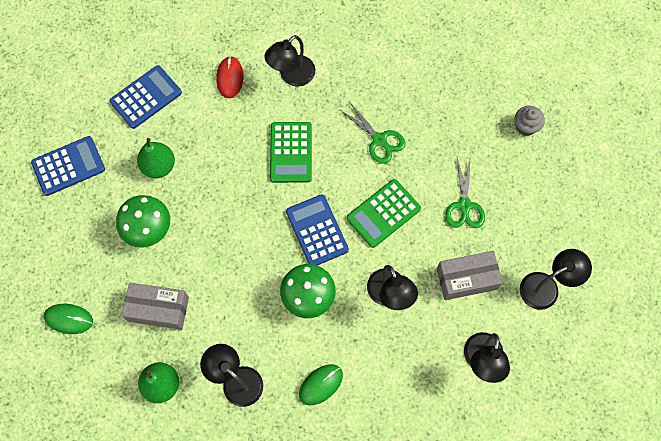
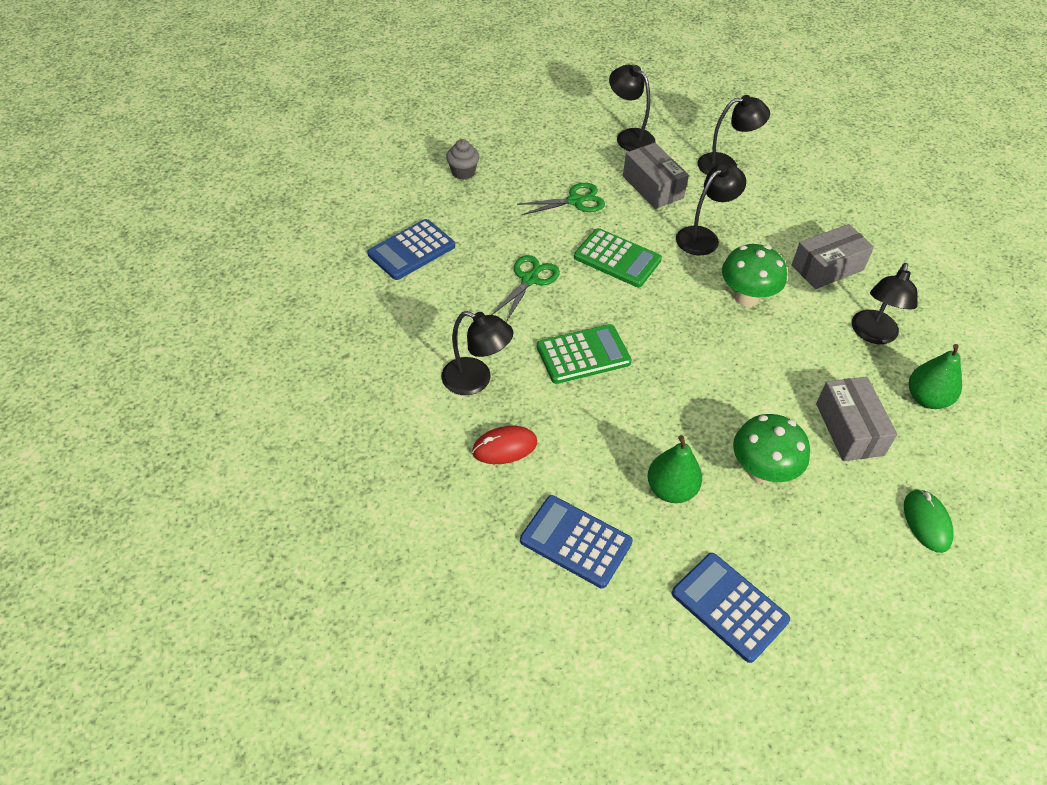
camera: 110 degrees left, 20 degrees down
(316, 231) = (668, 308): blue calculator -> blue calculator (411, 250)
(321, 384) = (827, 268): green mouse -> grey box

